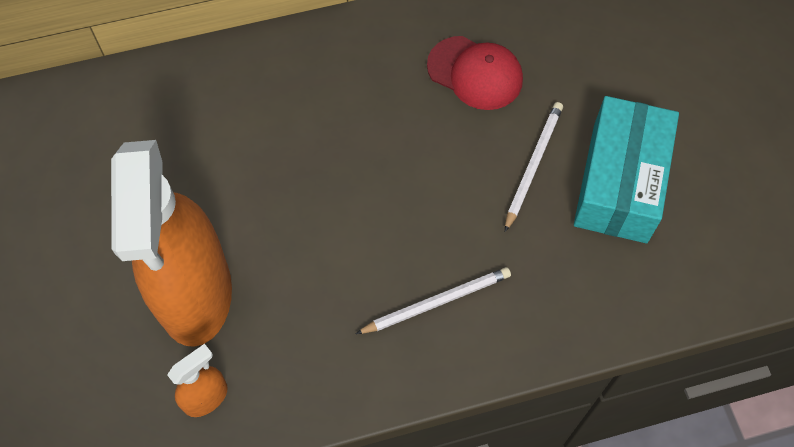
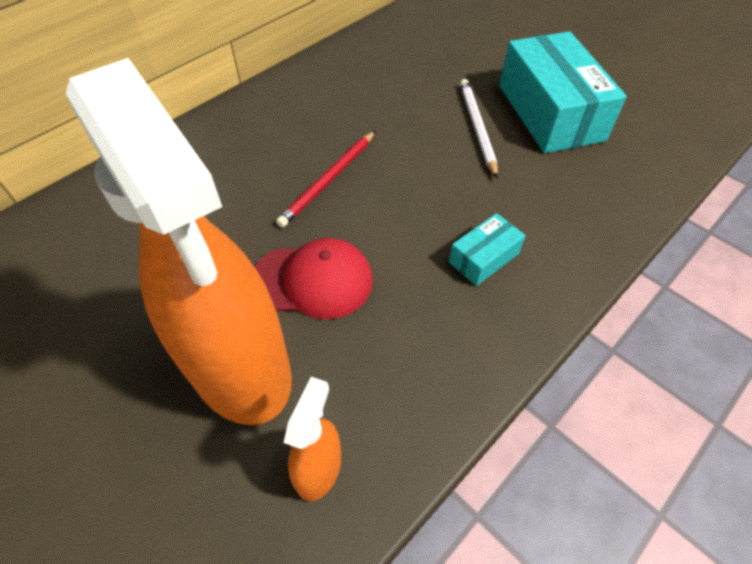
camera: 30 degrees left, 10 degrees down
(360, 157) = (329, 180): none -> red pencil
(436, 302) = (484, 258): white pencil -> turquoise box
(475, 73) = (382, 89): red cap -> red cap (313, 281)

